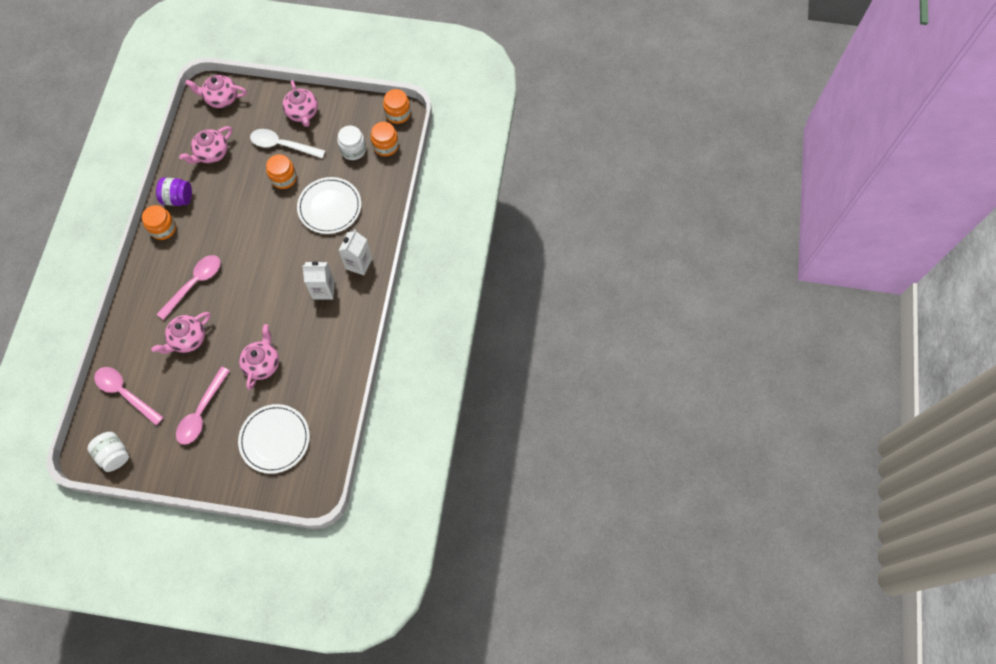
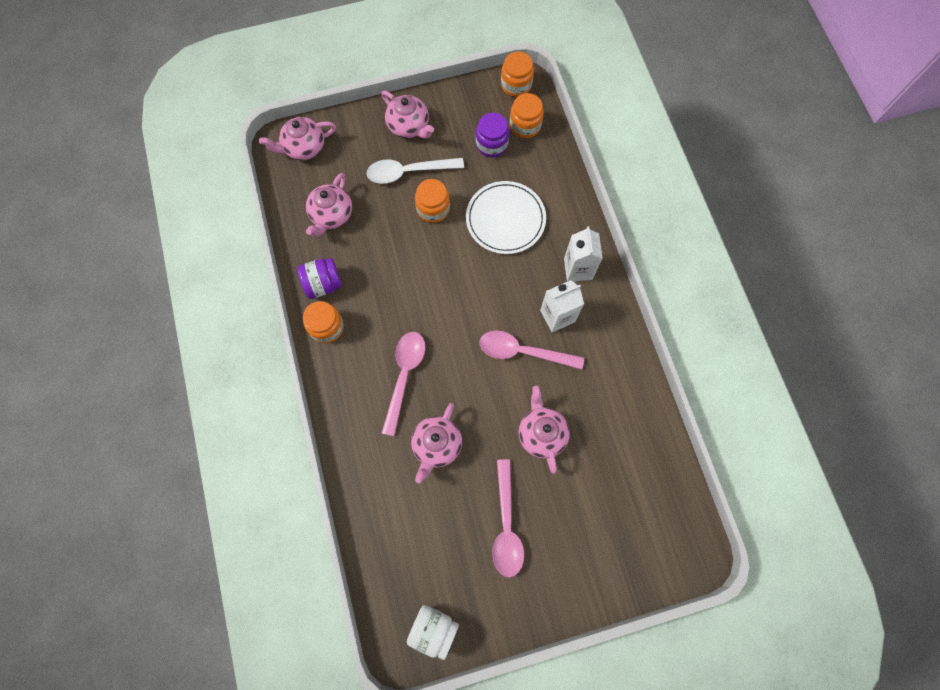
camera: 25 degrees left, 5 degrees up
(125, 393) = (401, 547): pink spoon -> pink spoon (523, 352)
(275, 439) = (611, 516): white plate -> none
(353, 150) = (491, 144): white jar -> purple jar

